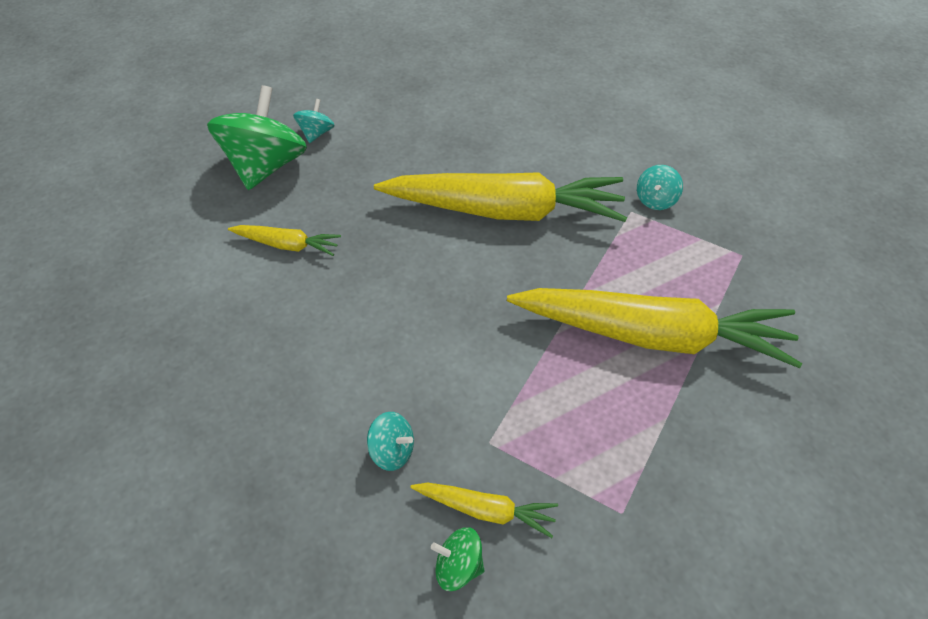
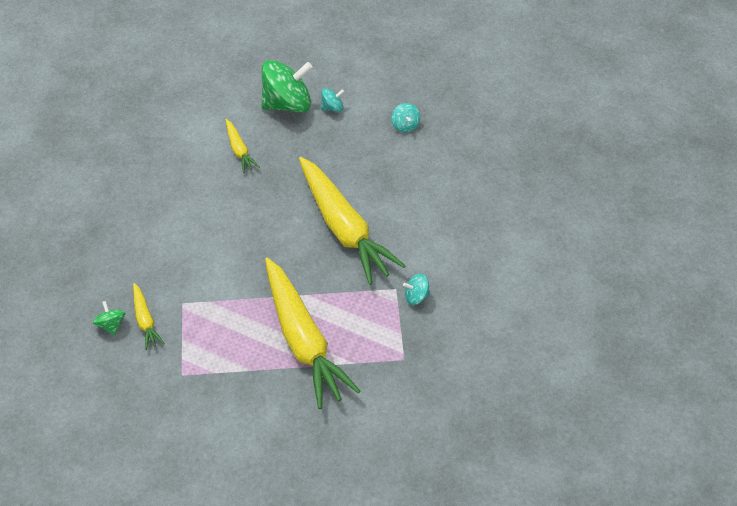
camera: 55 degrees right, 0 degrees up
(392, 450) = (150, 268): turquoise spinning top -> turquoise spinning top (405, 125)

